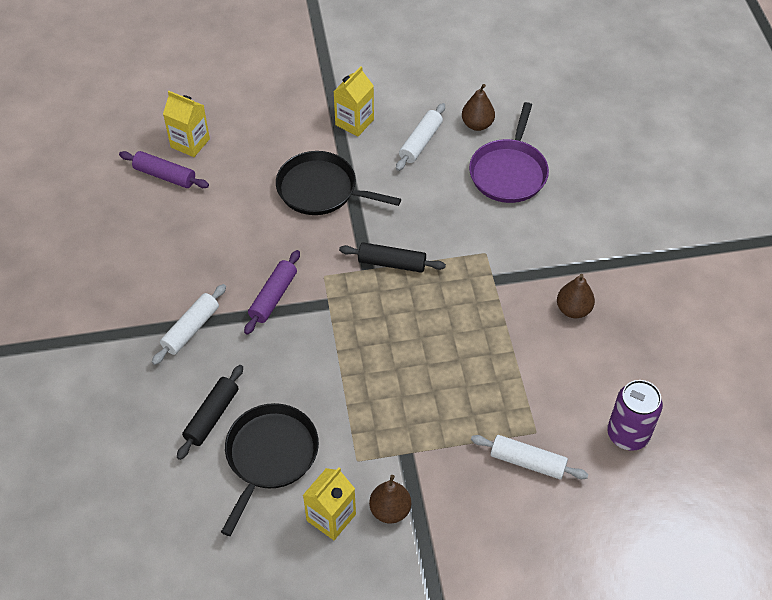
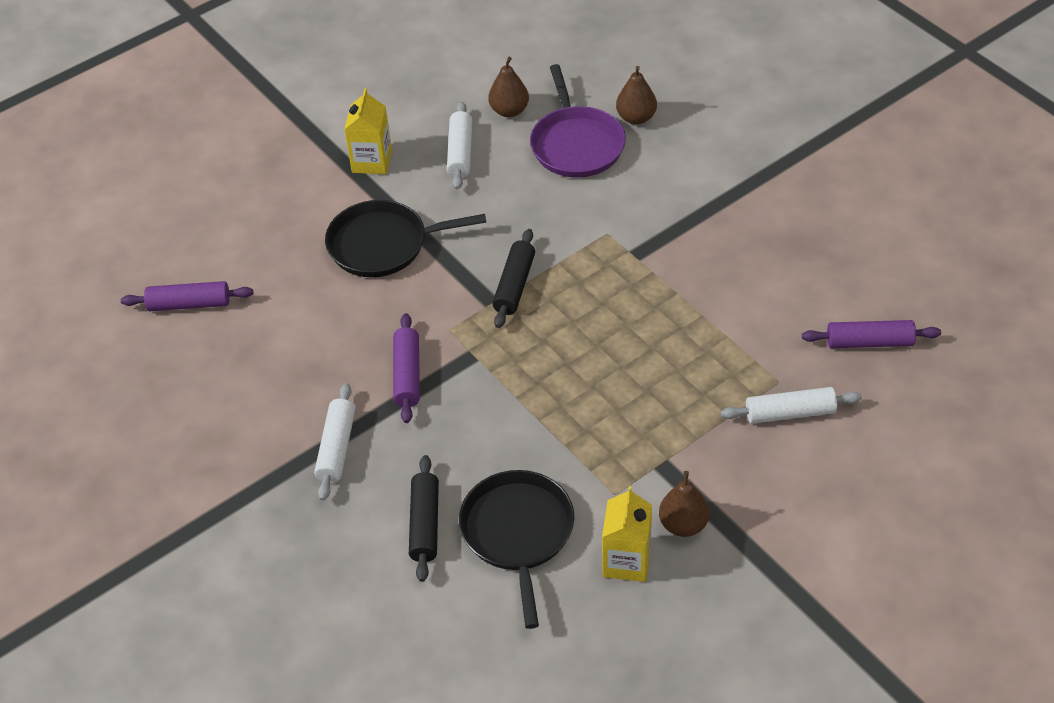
camera: 25 degrees left, 5 degrees down
(190, 143) = (195, 258): yellow carton -> none
(392, 263) = (514, 285): black rolling pin -> black rolling pin turned 60 degrees counterclockwise
(573, 309) = (735, 249): brown pear -> brown pear (636, 118)
(627, 434) = (869, 342): purple can -> purple rolling pin

